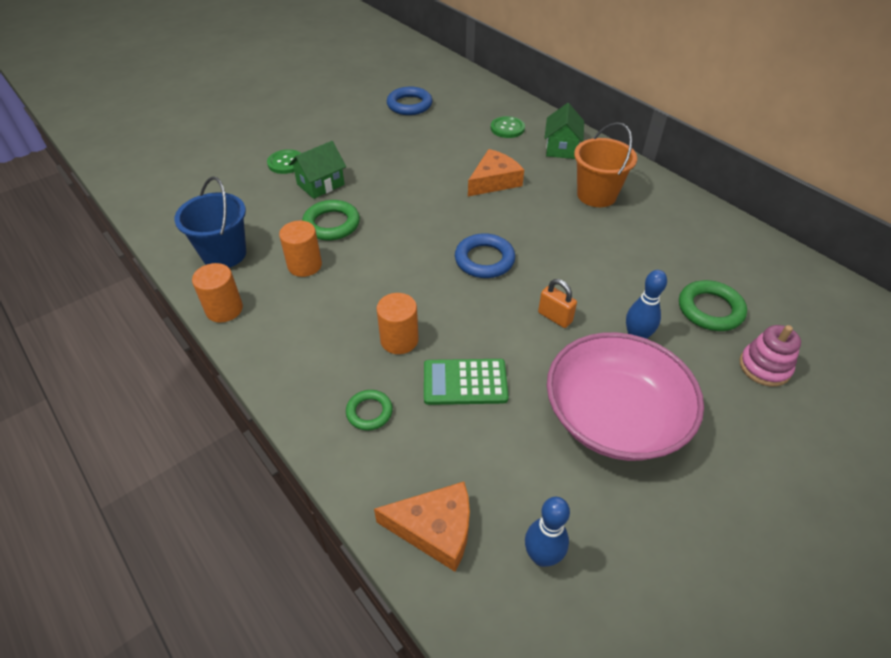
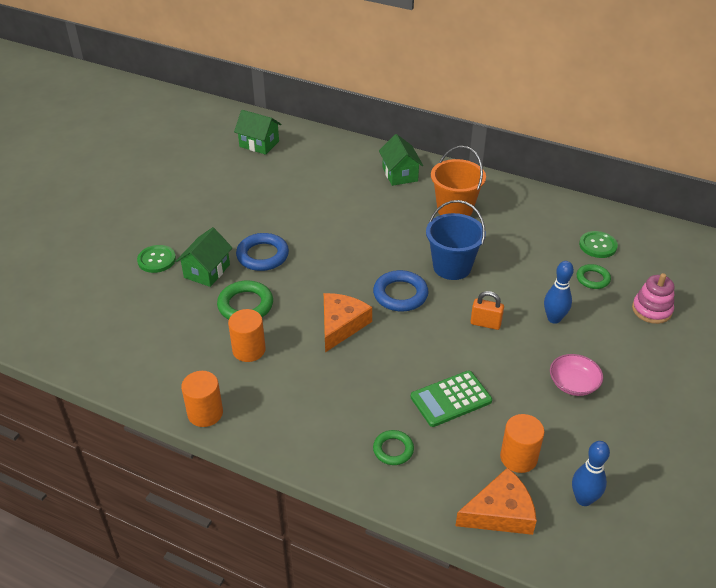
camera: 25 degrees left, 5 degrees down
(224, 254) = (165, 365): blue bucket -> blue bucket (452, 267)
(399, 340) = (376, 385): orange cylinder -> orange cylinder (518, 458)
(409, 105) = (235, 168): blue ring -> blue ring (262, 255)
(446, 90) = (259, 144): none -> green house
(494, 181) = (362, 221): orange cheese -> orange cheese (341, 325)
(507, 128) = (341, 168): green button -> green button (598, 245)
(614, 416) = (573, 384): pink bowl -> pink bowl, size x0.44
(710, 309) = (592, 279): green ring -> green ring, size x0.62

